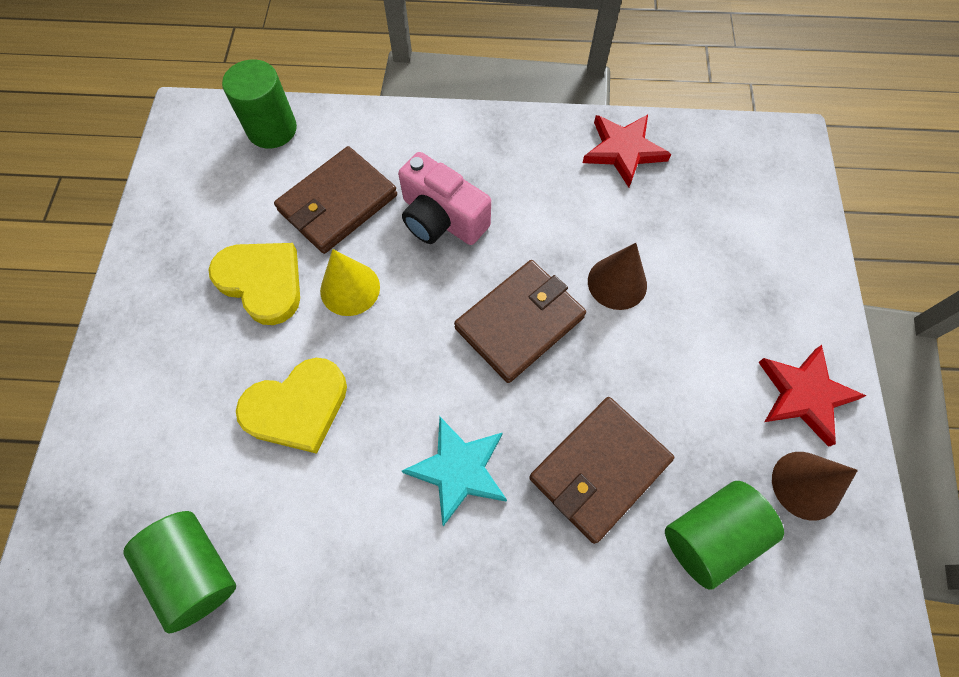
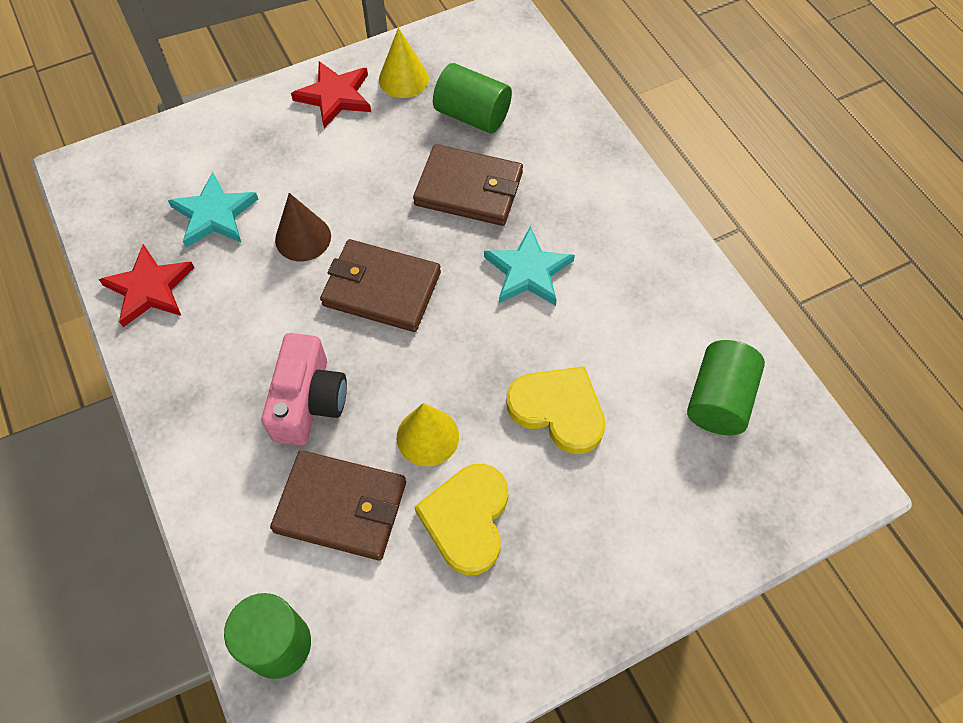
camera: 120 degrees left, 5 degrees down
(684, 223) = (214, 214): none -> turquoise star
(806, 485) = (403, 79): brown cone -> yellow cone

